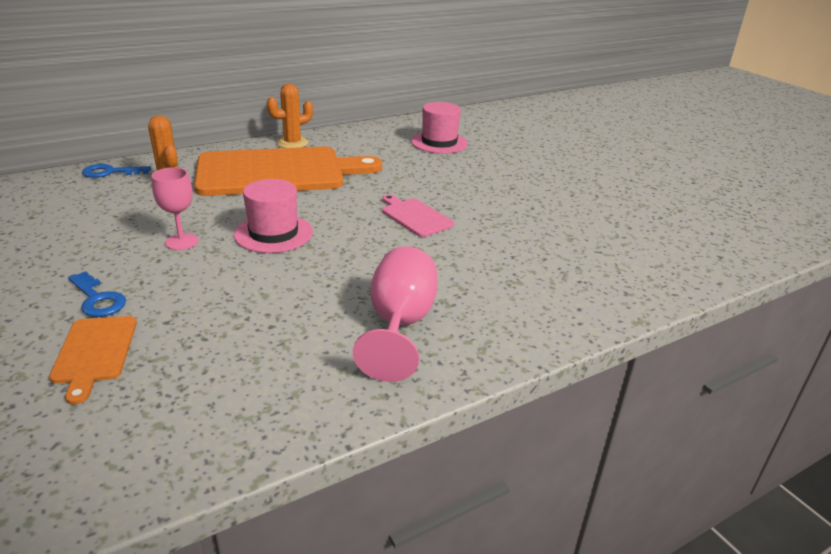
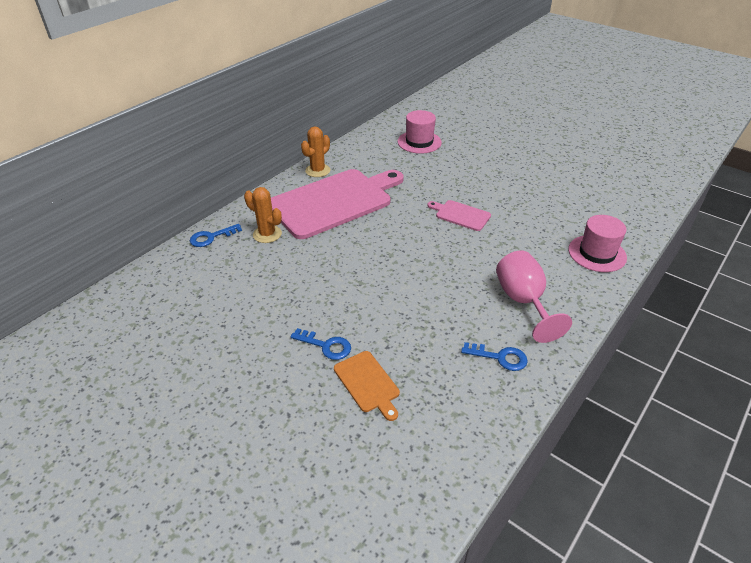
camera: 20 degrees left, 10 degrees up
(181, 242) = (331, 283): pink goblet -> none
(273, 233) = (385, 257): pink hat -> pink hat (597, 253)
(278, 172) = (334, 202): orange cutting board -> pink cutting board
(296, 378) = (500, 357): none -> blue key

